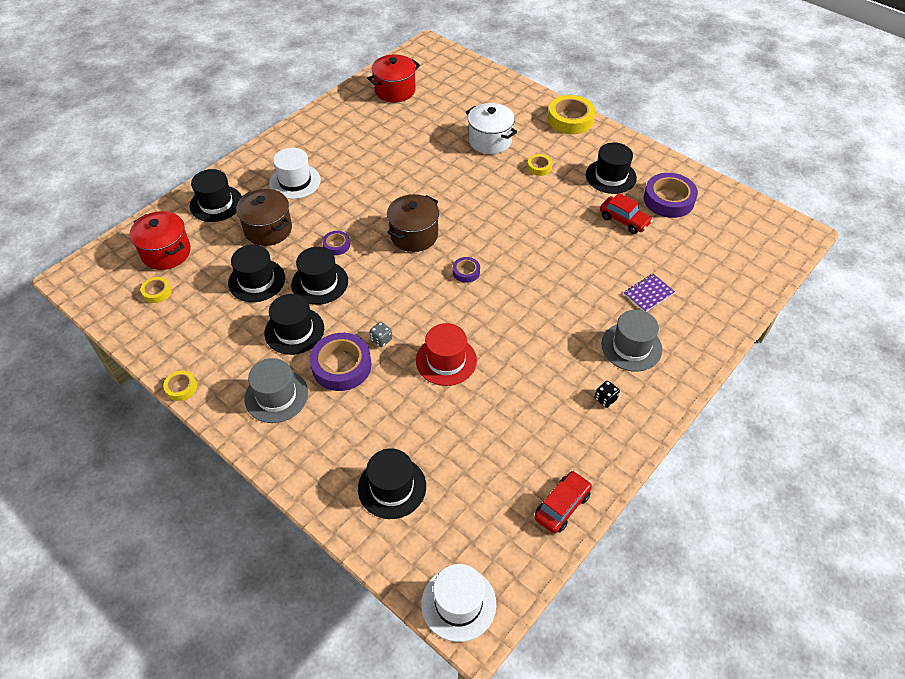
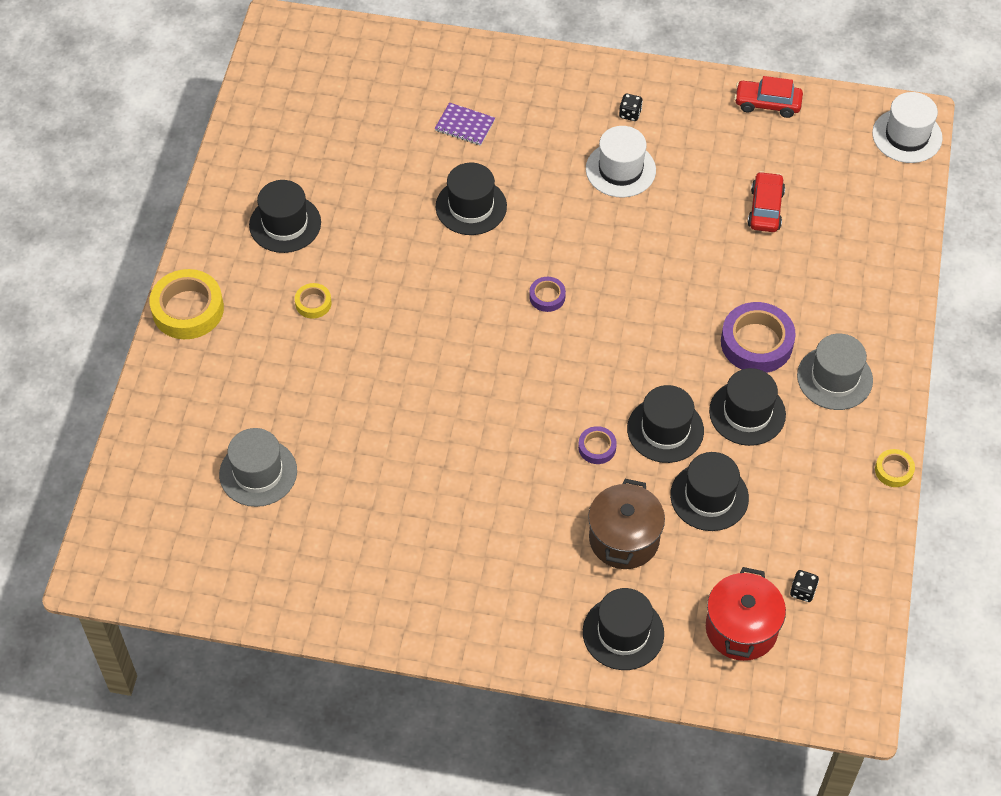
camera: 120 degrees left, 5 degrees up
(157, 292) = (802, 591): yellow tape -> black dice
(295, 181) = (520, 565): white hat -> white hat (620, 169)
(381, 339) = (698, 326): grey dice -> none
(392, 487) = (849, 230): black hat -> black hat (471, 206)
(395, 90) = (243, 556): red pot -> none
(414, 235) = (525, 376): brown pot -> none
(446, 360) = (681, 257): red hat -> none
(490, 141) = (291, 380): white pot -> none
(624, 220) = (359, 184): red car -> red car (765, 209)
(631, 347) = (549, 116): grey hat -> grey hat (258, 472)
(668, 200) = (294, 155): purple tape -> none

